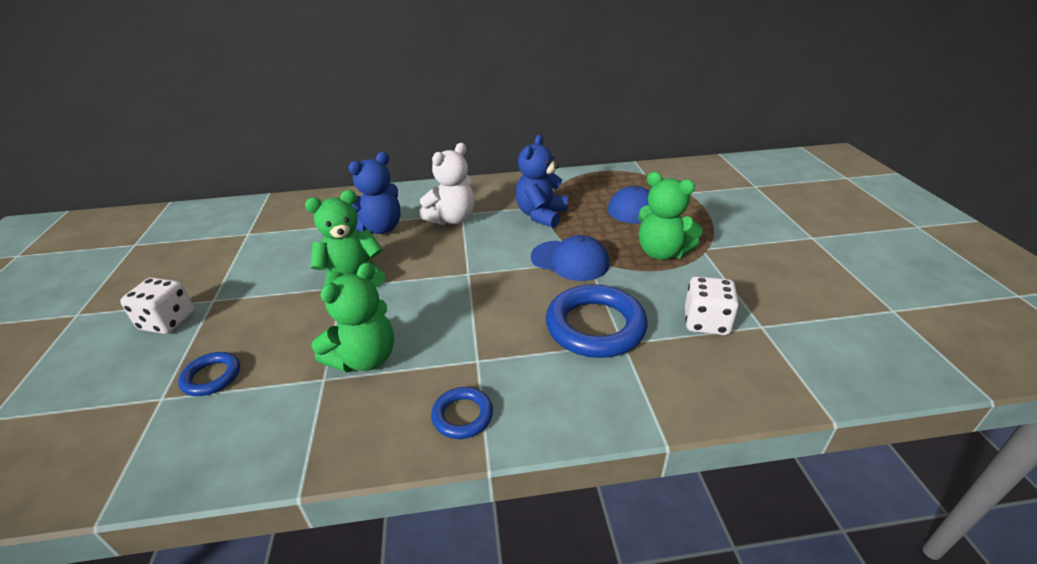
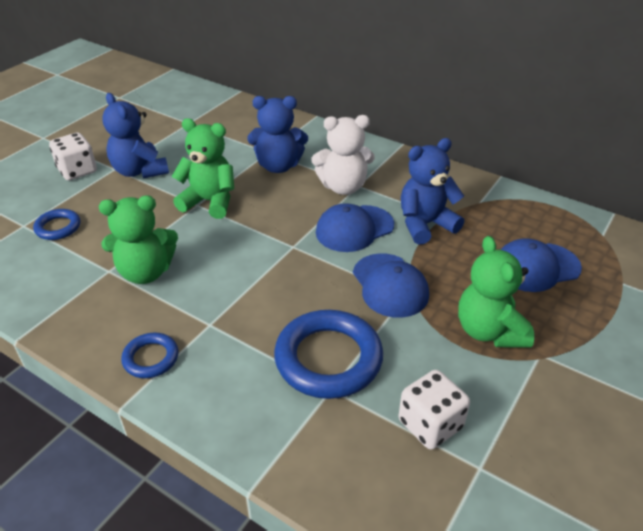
camera: 40 degrees right, 5 degrees up
(246, 289) = (139, 171): none -> blue teddy bear
(497, 240) = (354, 229): none -> blue cap

